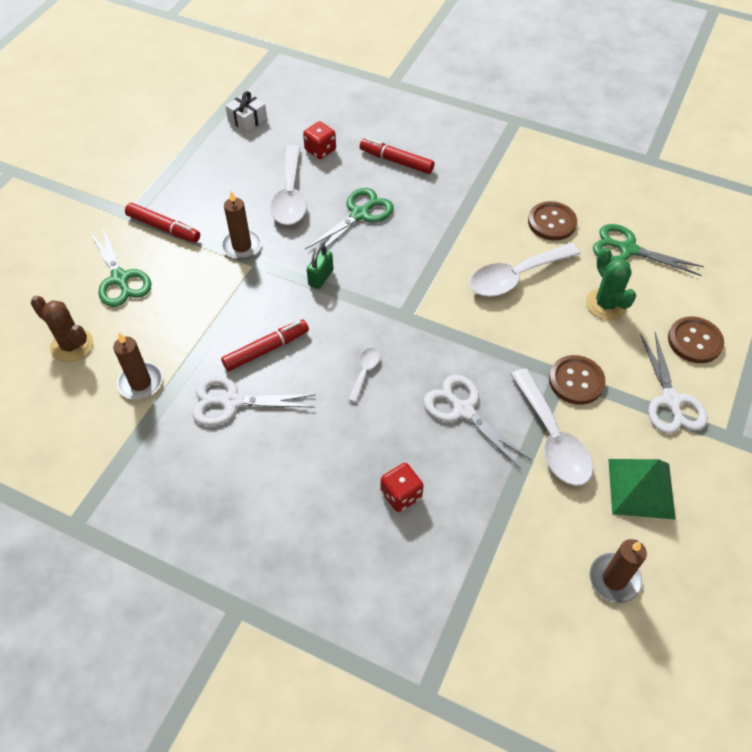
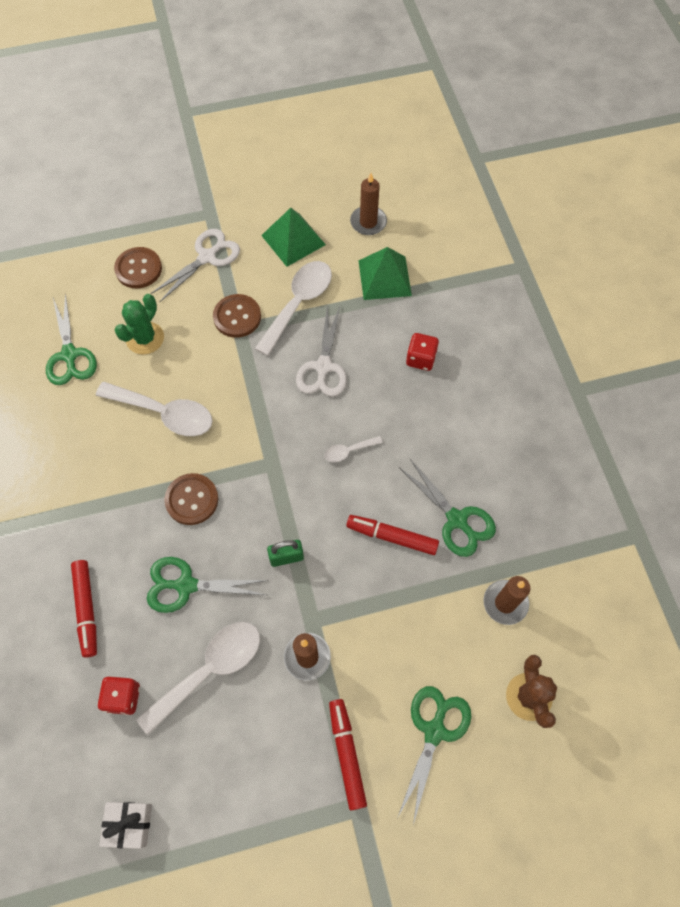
camera: 130 degrees left, 10 degrees up
(232, 402) = (457, 520): white scissors -> green scissors
(524, 537) = (384, 278): none -> green pyramid
(552, 222) = (77, 425): brown button -> brown button (192, 500)

